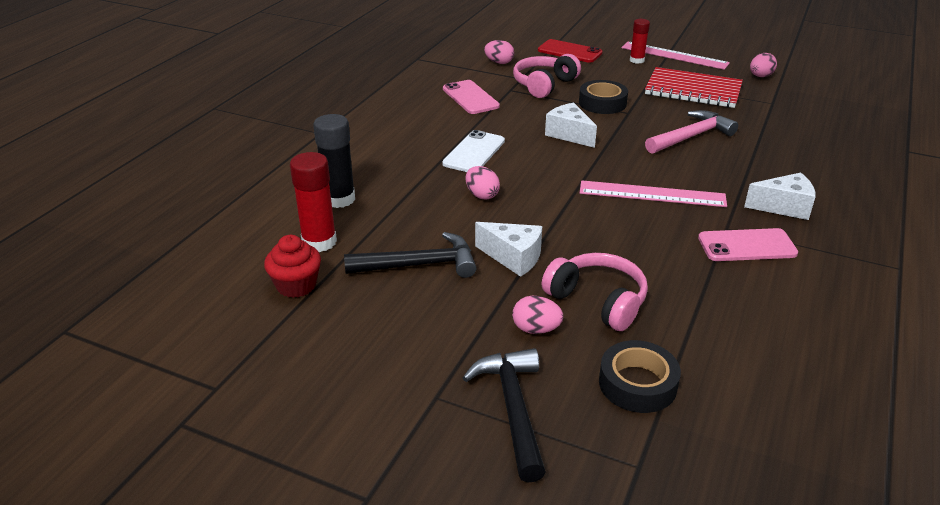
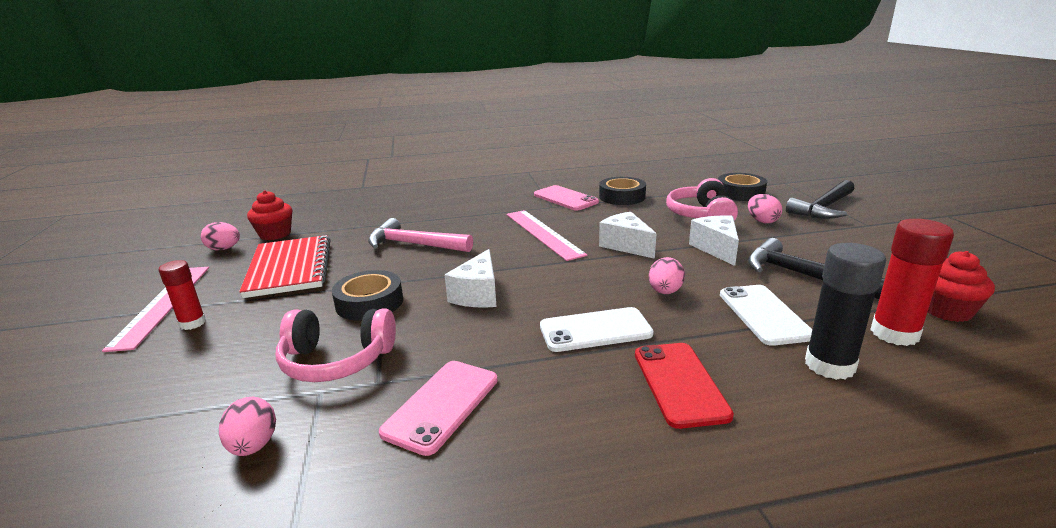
camera: 125 degrees left, 10 degrees down
(405, 212) = (764, 314): none -> white phone
(569, 52) = (164, 389): red phone -> red phone (679, 383)
(716, 284) = (622, 197): none -> black tape
(778, 94) = (275, 234): none -> red cupcake
(784, 207) = (498, 199): white cheese -> white cheese (626, 245)

